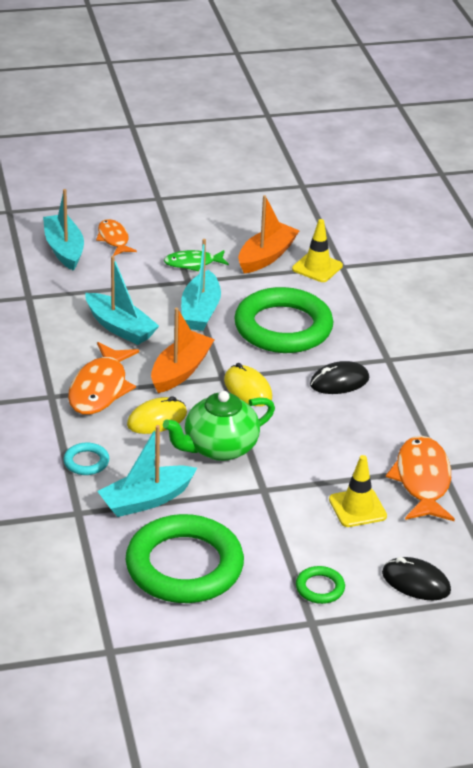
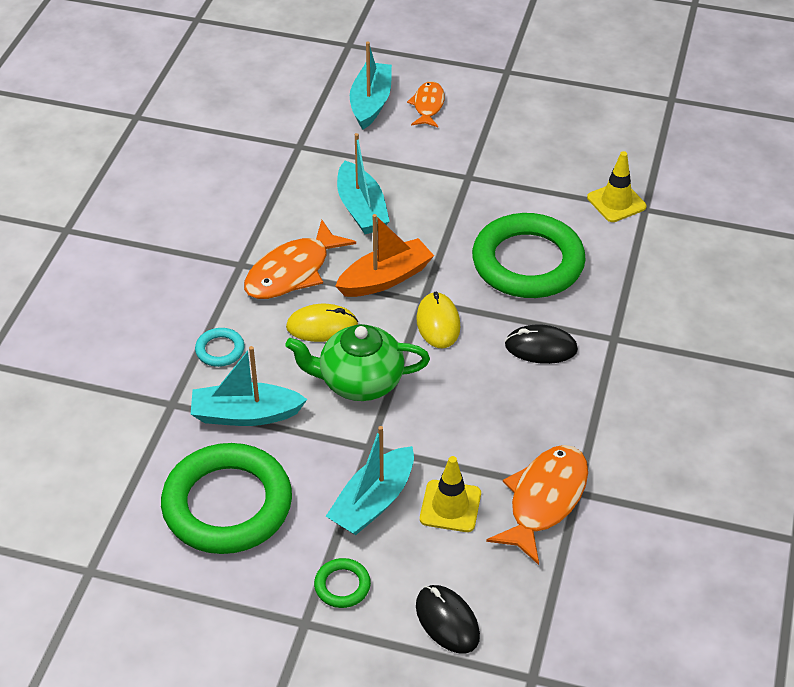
camera: 30 degrees right, 10 degrees up
(193, 263) = (487, 157): green fish -> none
(200, 311) = (455, 215): turquoise boat -> turquoise boat (373, 501)
(266, 256) = (570, 173): orange boat -> none

